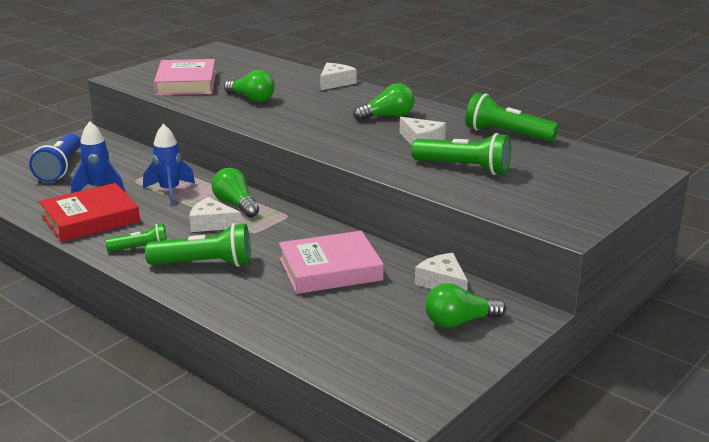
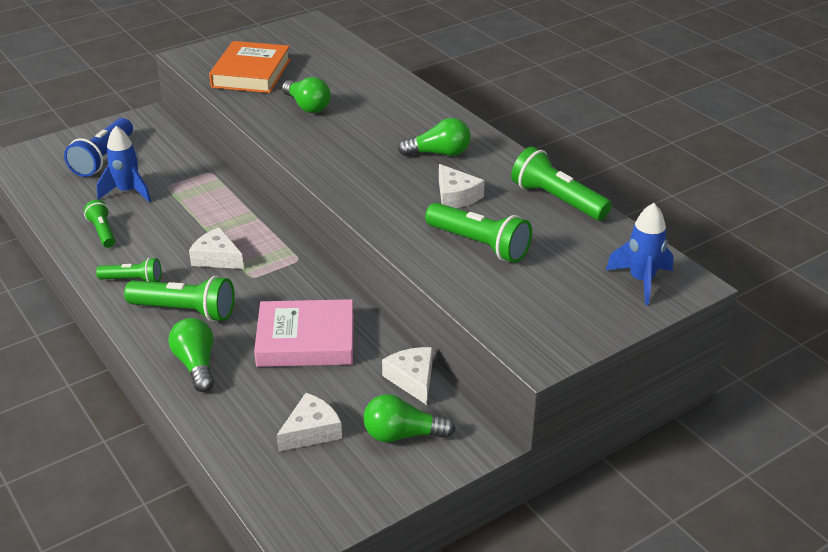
camera: 15 degrees right, 10 degrees up
(90, 219) = (102, 232): red book -> green flashlight
(170, 191) = (195, 207): blue rocket -> blue rocket (641, 281)
(186, 83) = (251, 73): pink book -> orange book
(235, 205) = (252, 236): green light bulb -> green light bulb (196, 365)
(335, 83) = (410, 92): white cheese -> white cheese (311, 431)

